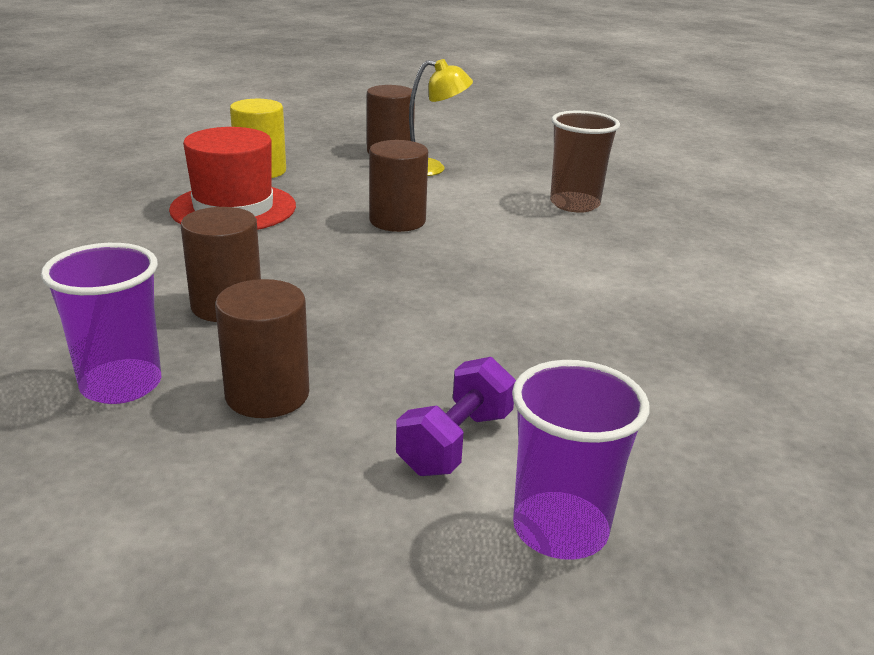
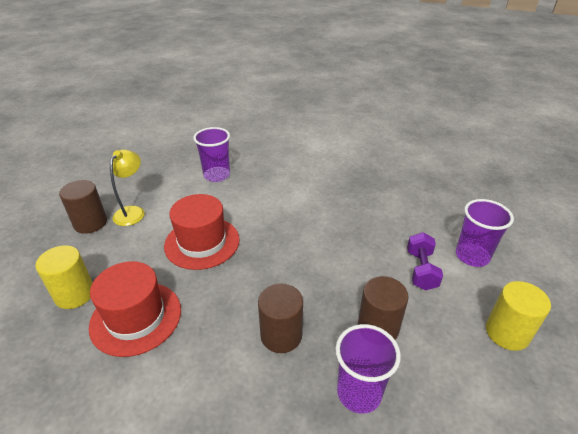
camera: 70 degrees left, 10 degrees up
(302, 585) = (507, 333): none -> yellow cylinder
(397, 221) = (202, 242): brown cylinder -> red hat
(455, 442) = (421, 270): purple dumbbell -> purple dumbbell turned 45 degrees clockwise
(574, 204) = (217, 175): brown cup -> purple cup

